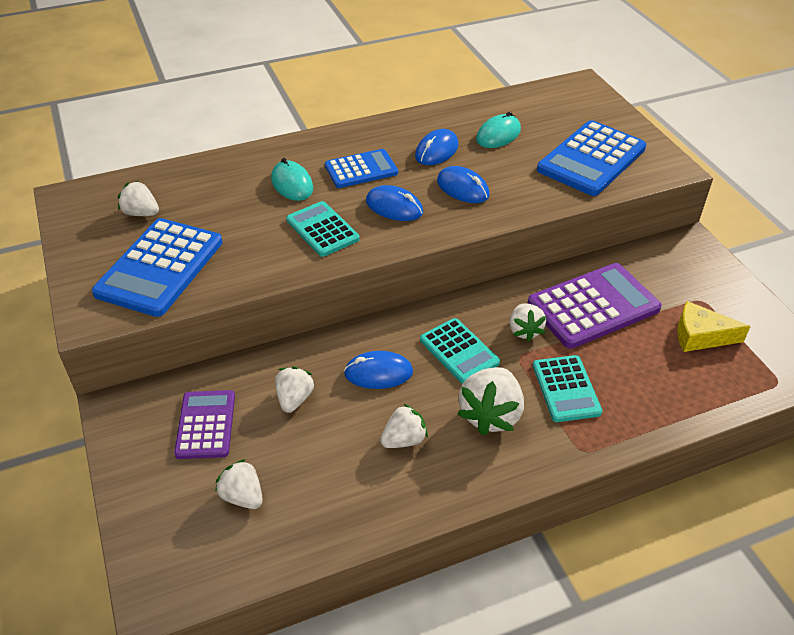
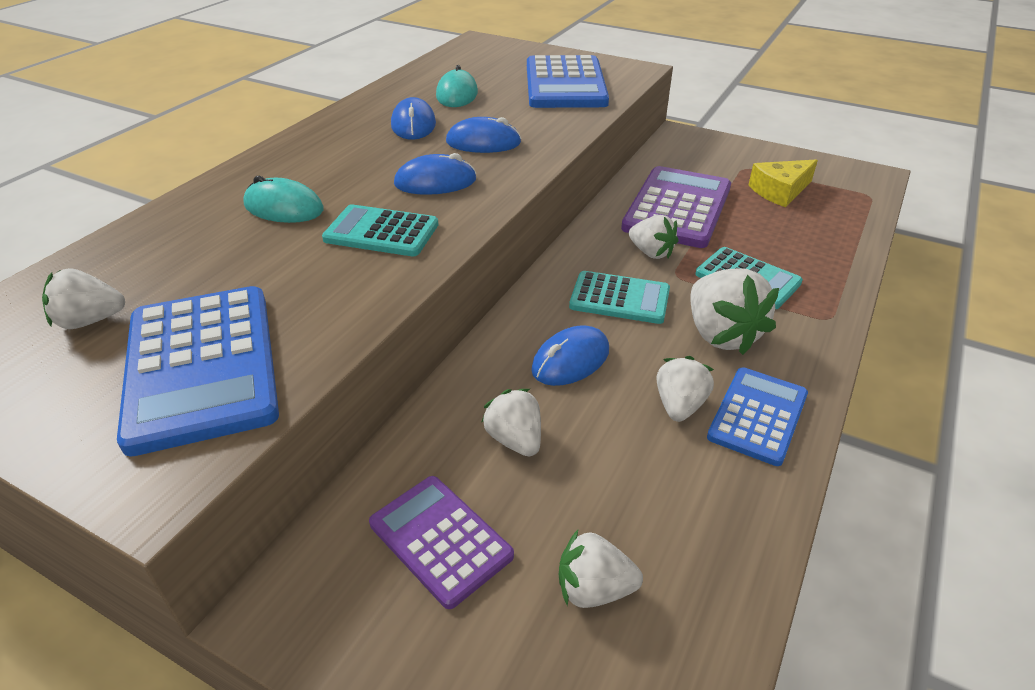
camera: 40 degrees left, 5 degrees down
(361, 169) = (352, 166): blue calculator -> blue calculator (758, 416)

